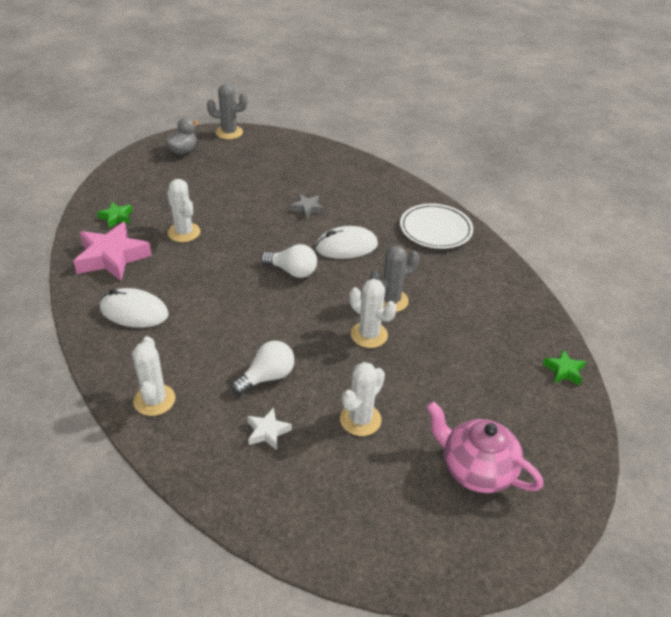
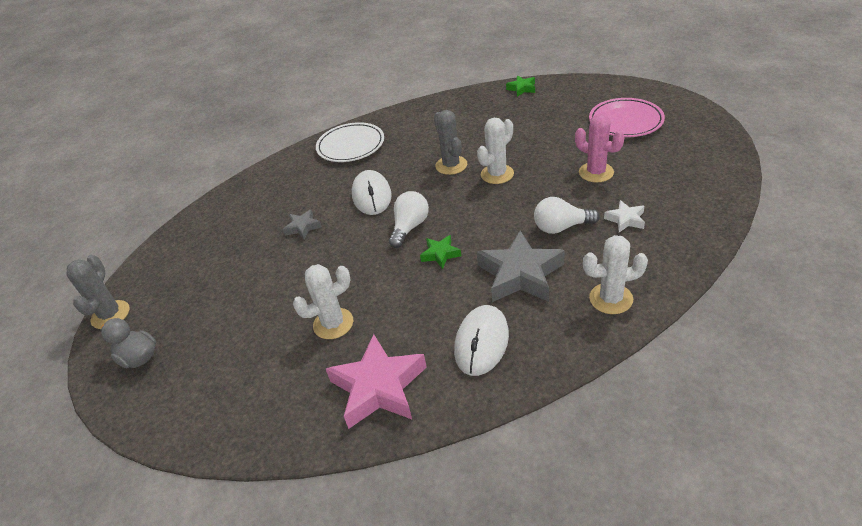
camera: 80 degrees left, 0 degrees up
(116, 217) = (289, 402): green star -> green star (440, 254)
(206, 341) = (520, 274): none -> grey star
(267, 377) = (561, 227): white light bulb -> white light bulb turned 60 degrees counterclockwise
(360, 420) = (596, 172): white cactus -> pink cactus
(476, 469) = (625, 121): pink teapot -> pink plate

